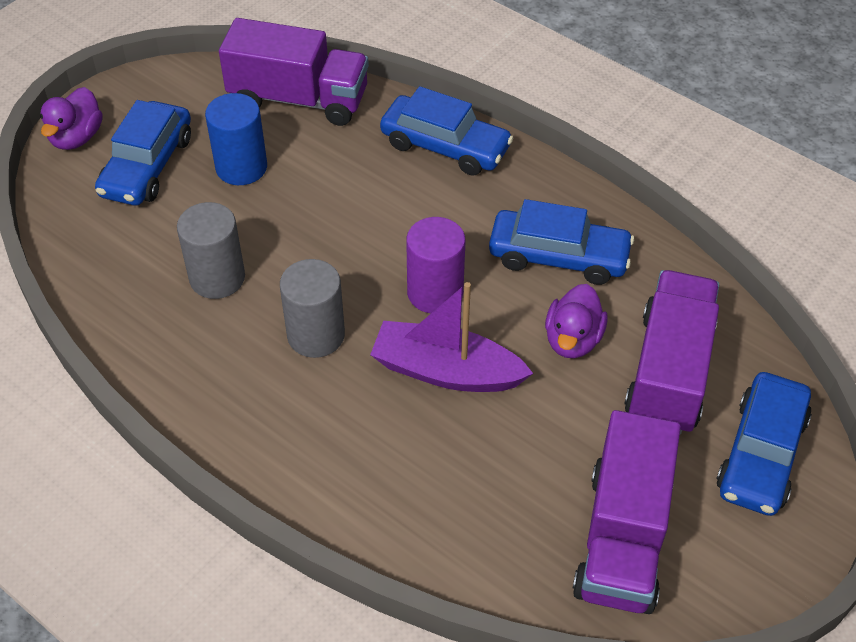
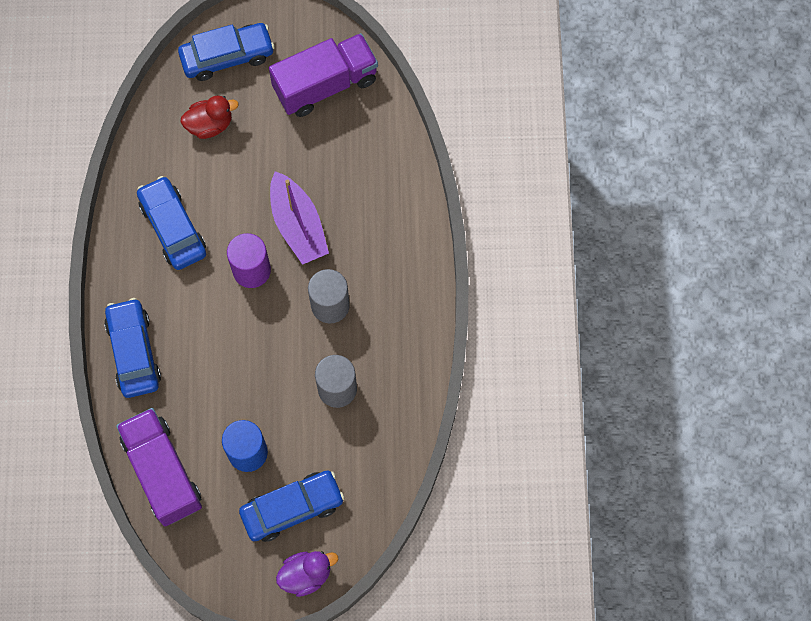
camera: 130 degrees left, 20 degrees up
(572, 340) = (226, 181): purple duck -> none
(668, 372) = (210, 125): purple truck -> red duck

